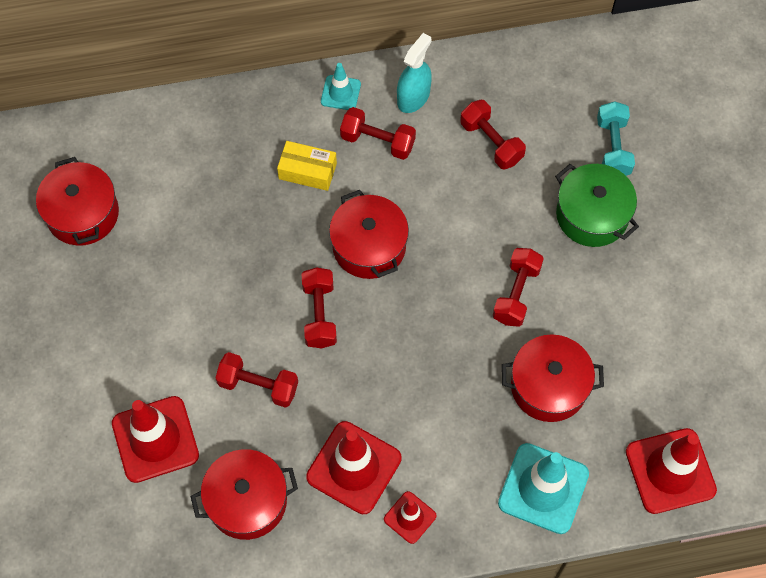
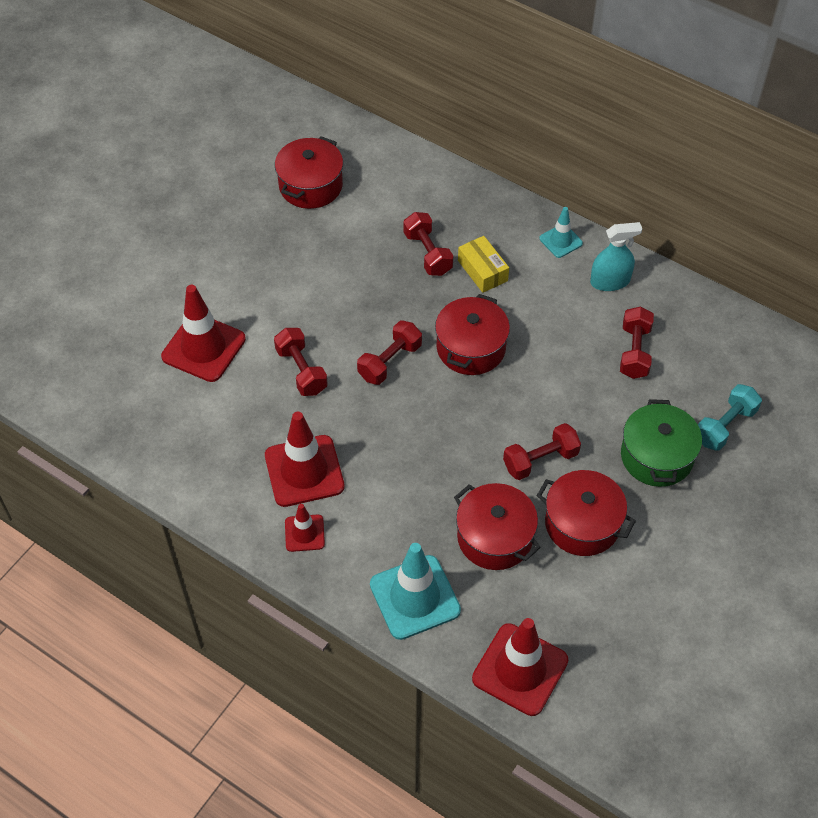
camera: 45 degrees right, 10 degrees down
(247, 501) = (215, 431): red pot -> red pot (582, 524)
(377, 141) = (552, 289): red dumbbell -> red dumbbell (427, 253)

